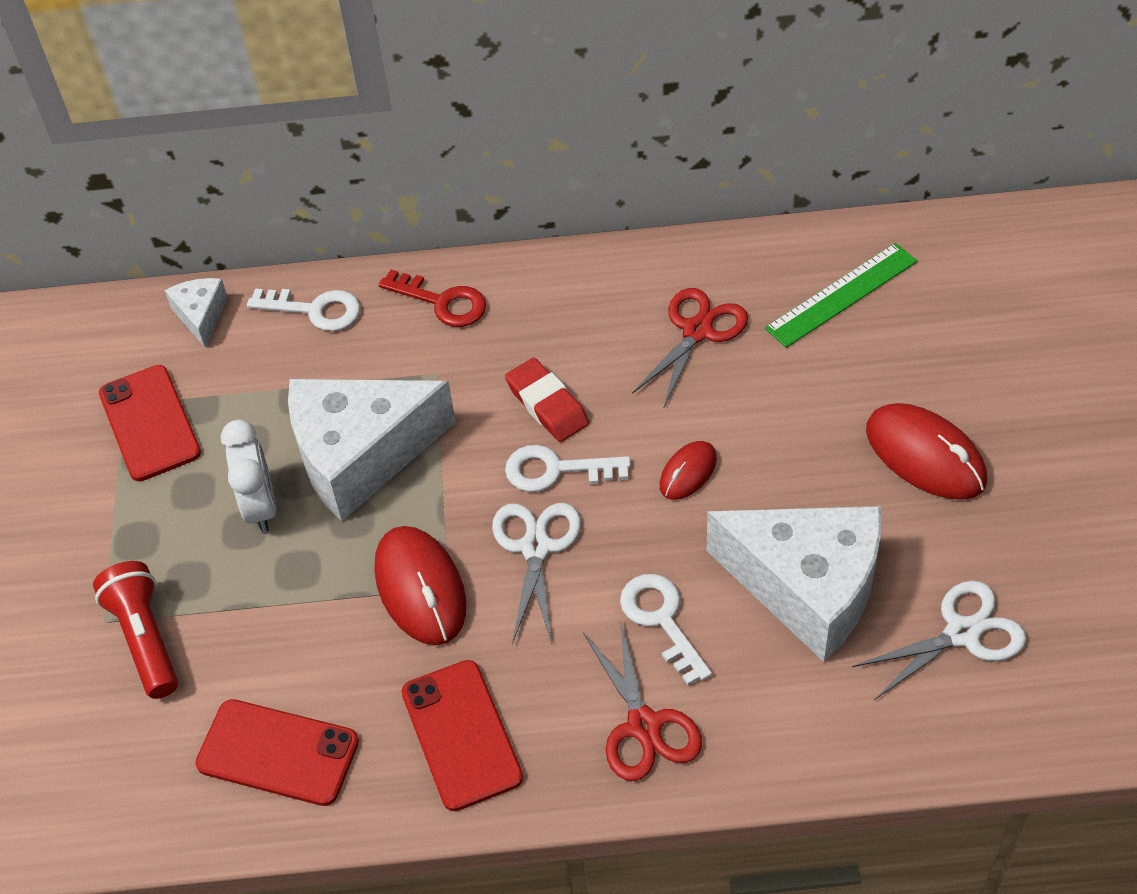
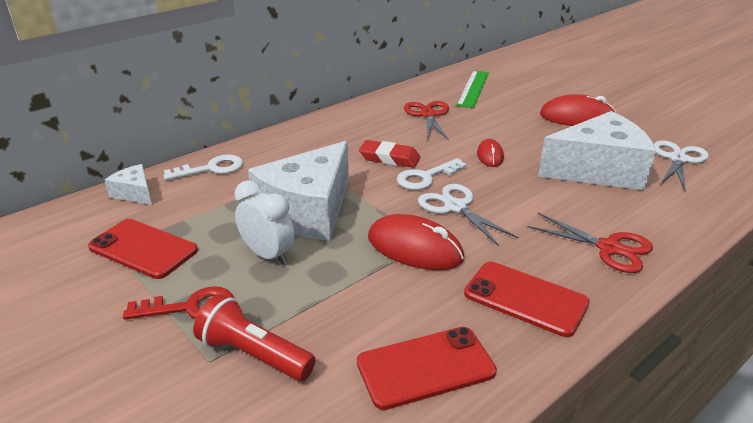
camera: 40 degrees left, 20 degrees down
(442, 302) = (286, 144): red key -> red key (190, 307)
(661, 620) = (555, 207): white key -> none

